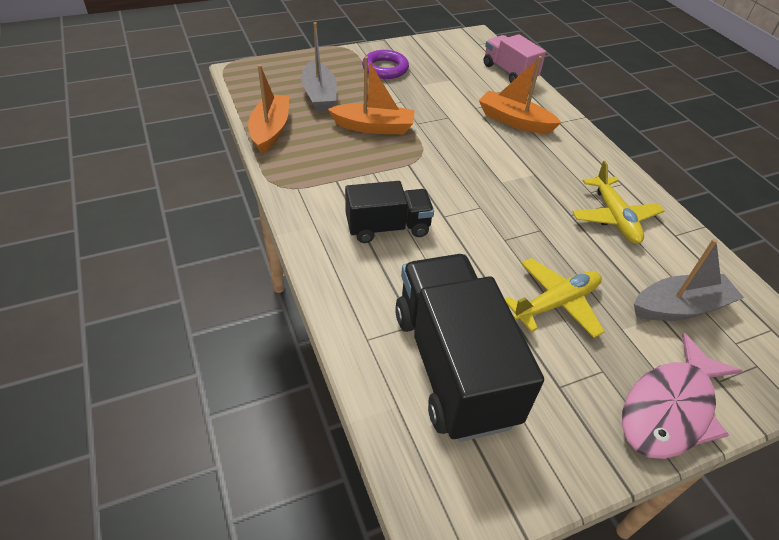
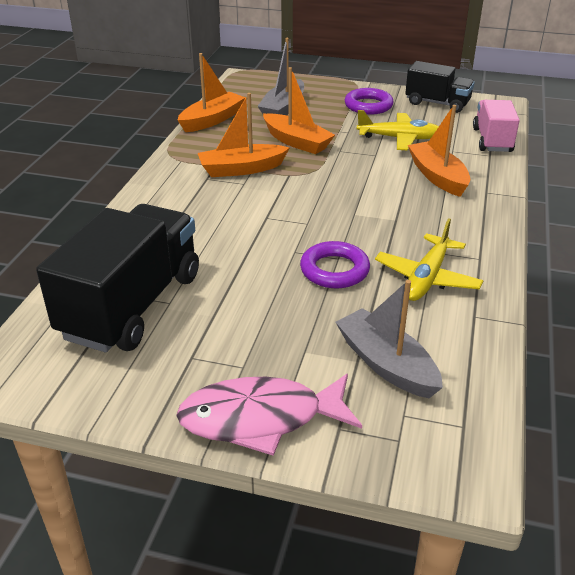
camera: 40 degrees right, 10 degrees down
(363, 175) = (241, 169): none -> orange boat
(388, 227) = (210, 207): black truck -> black truck (437, 103)
(552, 242) = (334, 270): none -> purple ring
(556, 303) = (272, 308): yellow plane -> yellow plane (399, 138)
(679, 307) = (386, 364): grey boat -> grey boat turned 150 degrees counterclockwise

